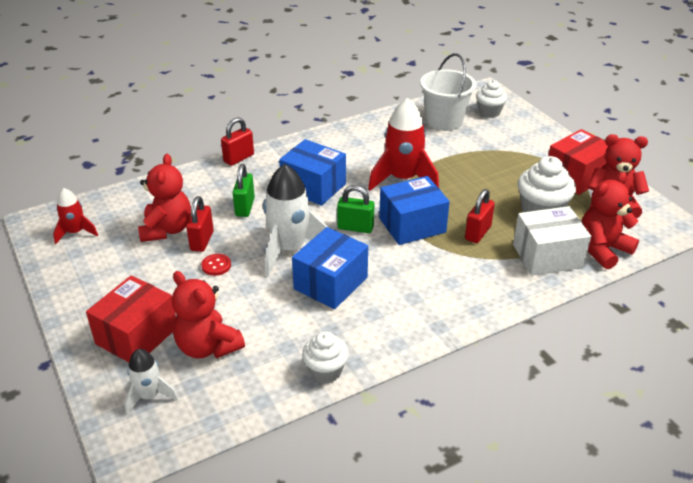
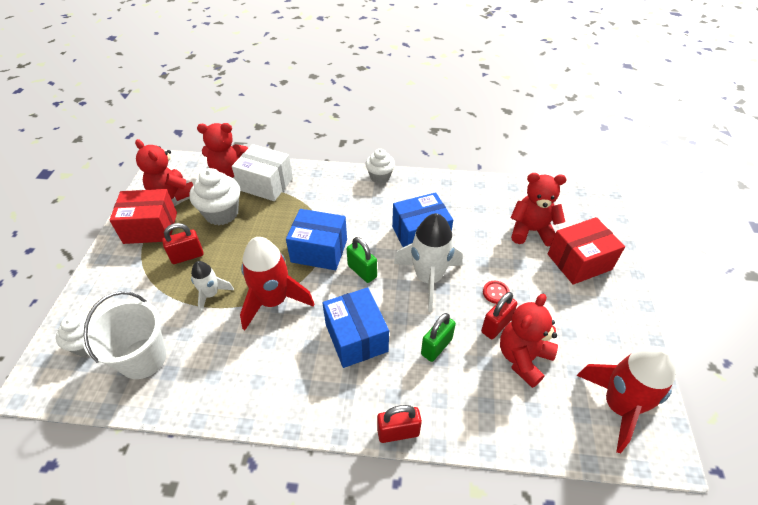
camera: 145 degrees left, 10 degrees up
(76, 232) = (618, 406): red rocket -> red rocket, size x1.82
(149, 396) = (580, 218): white rocket -> white rocket (211, 294)
(208, 347) = (531, 231): red teddy bear -> red teddy bear turned 75 degrees counterclockwise
(325, 371) = (466, 185): white cupcake -> white cupcake (380, 177)
(478, 233) = (284, 221): red padlock -> red padlock (187, 256)

